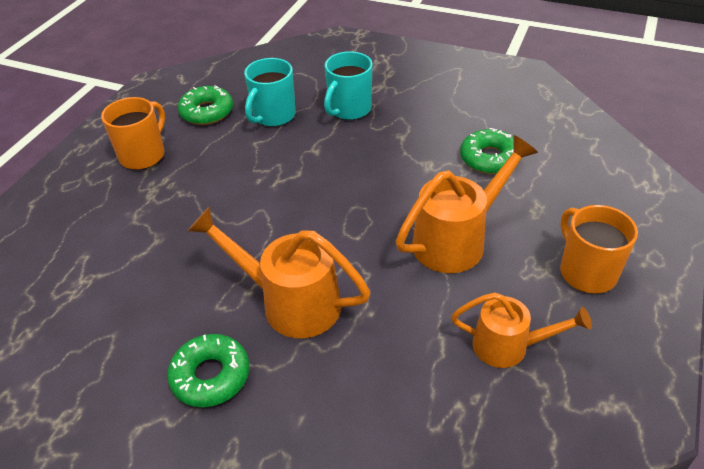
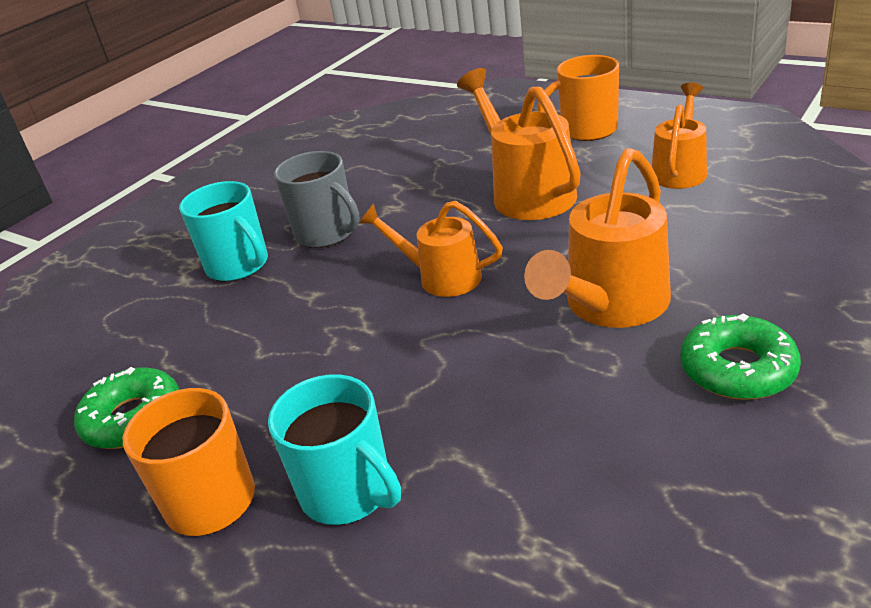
camera: 75 degrees left, 10 degrees down
(273, 116) = (202, 338): turquoise mug -> turquoise mug (348, 492)
(331, 207) = (441, 277): none -> orange watering can
(390, 139) = (327, 233): none -> grey mug
(489, 158) = (400, 170): green donut -> none

